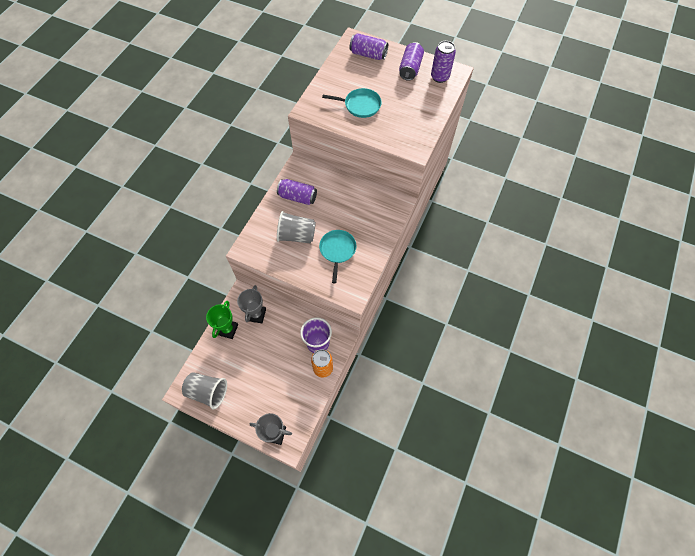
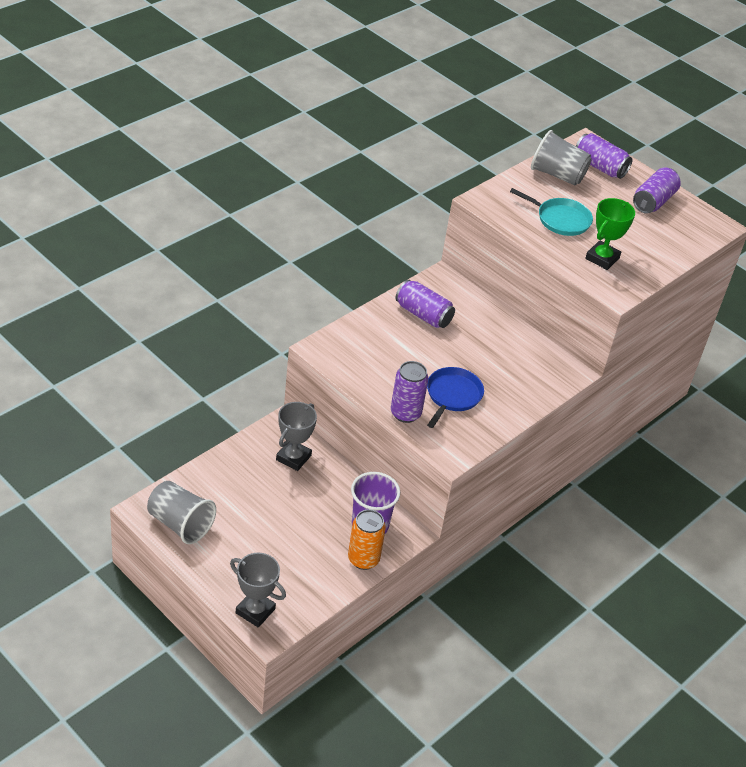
camera: 15 degrees right, 20 degrees down
(228, 329) = (243, 460): green trophy -> green trophy (602, 258)
(296, 235) = (401, 358): grey cup -> grey cup (557, 175)
(337, 250) = (452, 396): turquoise pan -> blue pan
(439, 77) = (692, 224): purple can -> purple can (405, 413)

